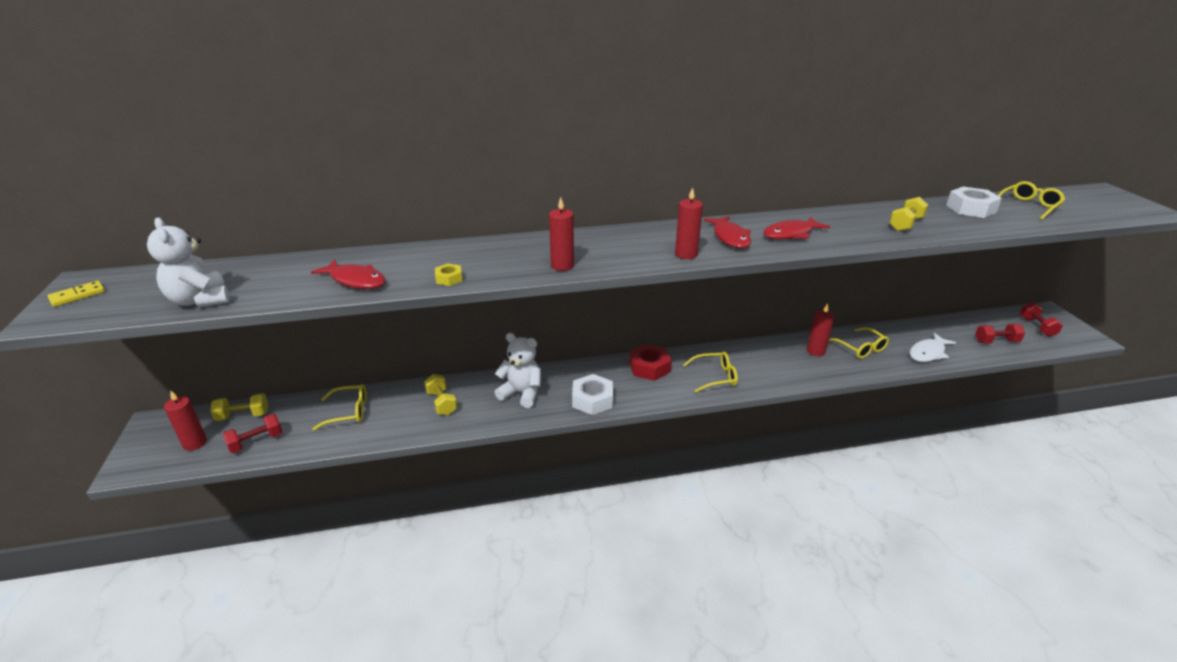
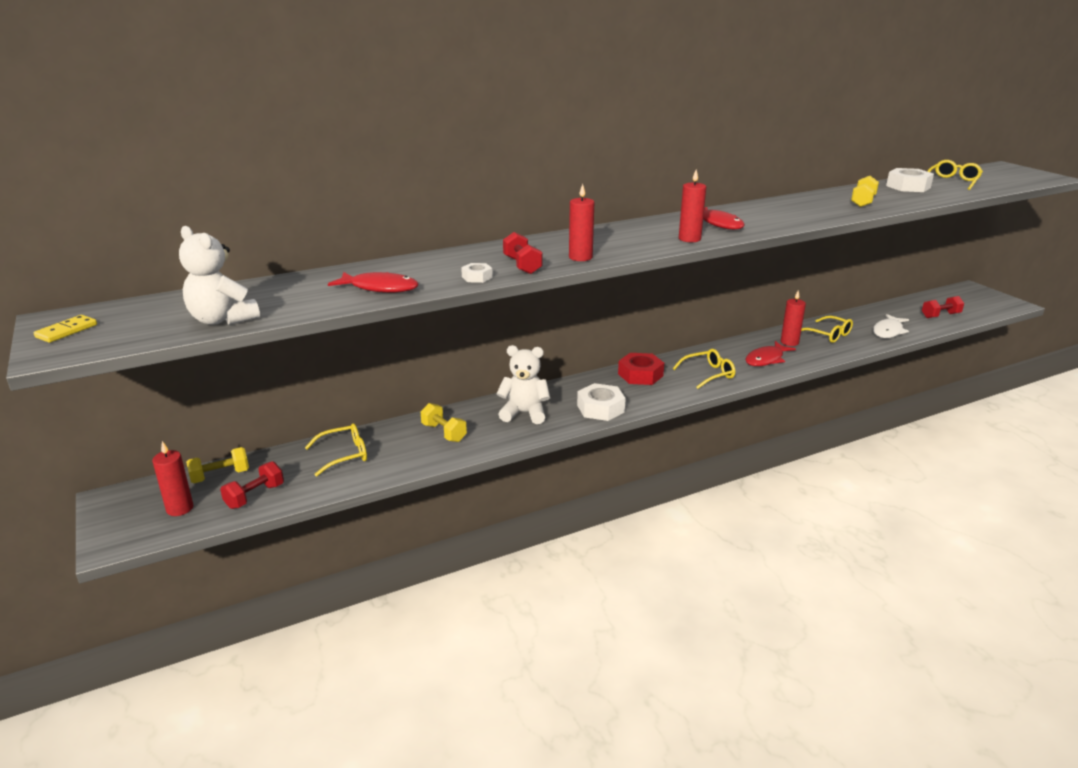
camera: 15 degrees left, 5 degrees down
(449, 278) = (477, 277): yellow nut -> white nut
(791, 234) = (770, 216): red fish -> red fish (766, 359)
(1037, 327) = (968, 301): red dumbbell -> red dumbbell (522, 265)

